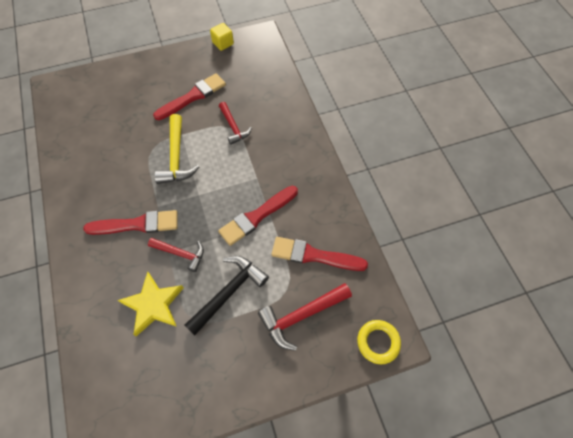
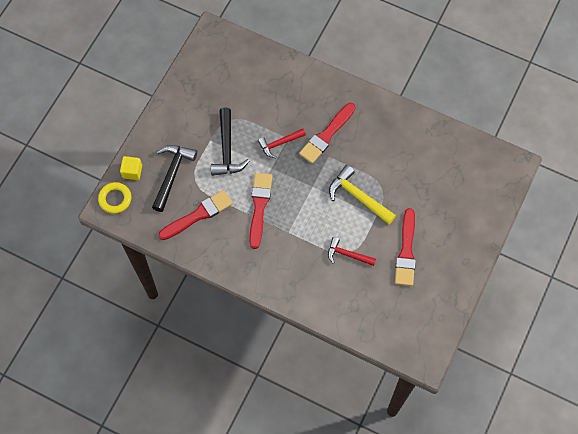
camera: 135 degrees right, 5 degrees up
(153, 305) = (261, 106): yellow star -> none
(223, 43) = (445, 321): yellow cube -> yellow cube (132, 171)
(301, 316) = (172, 174): red hammer -> black hammer

